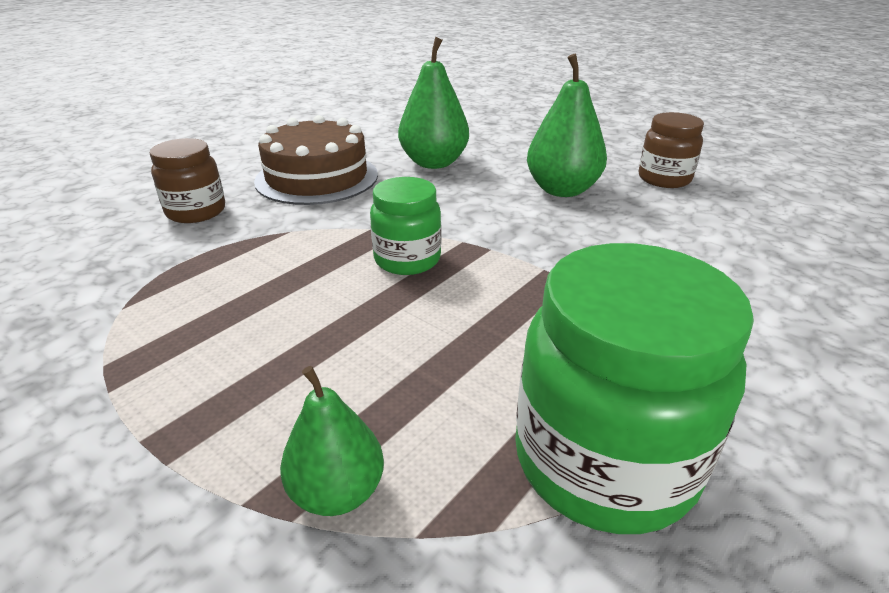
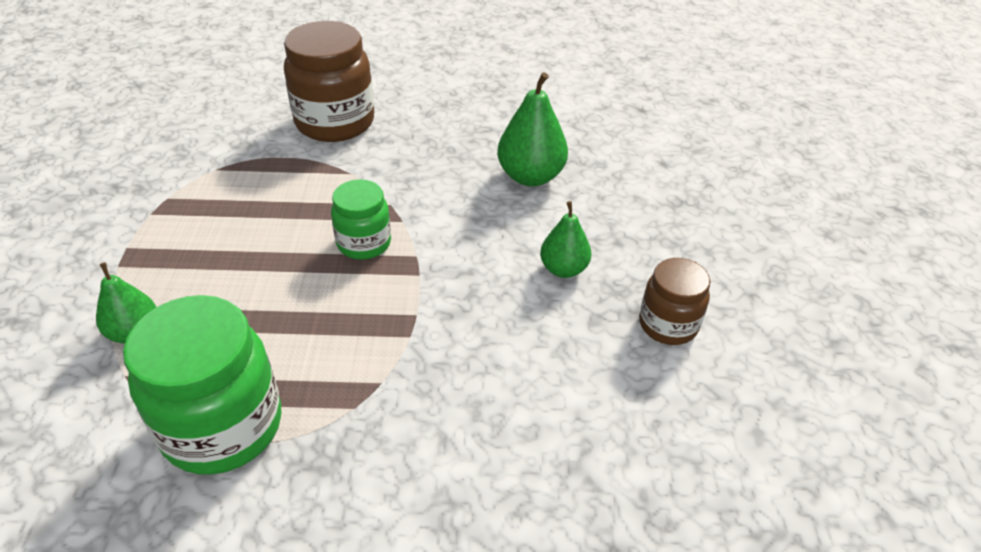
camera: 50 degrees right, 10 degrees up
(196, 212) = (335, 122): brown jar -> brown jar, size x1.74
(317, 177) = (436, 138): brown cake -> none
(562, 190) = (563, 269): green pear -> green pear, size x0.64

